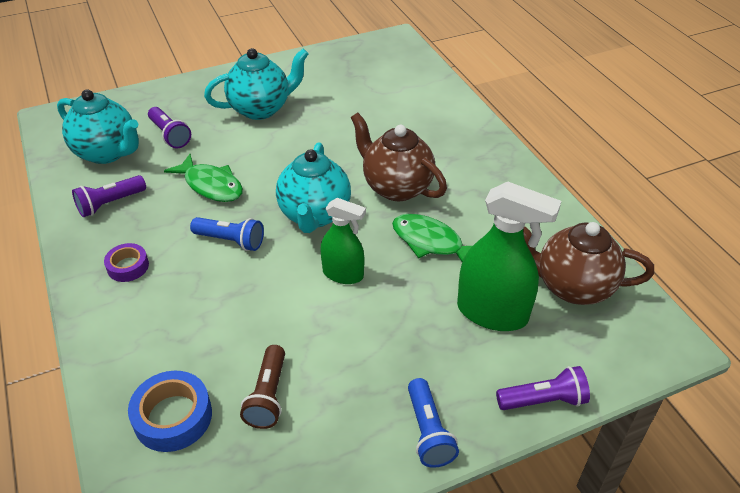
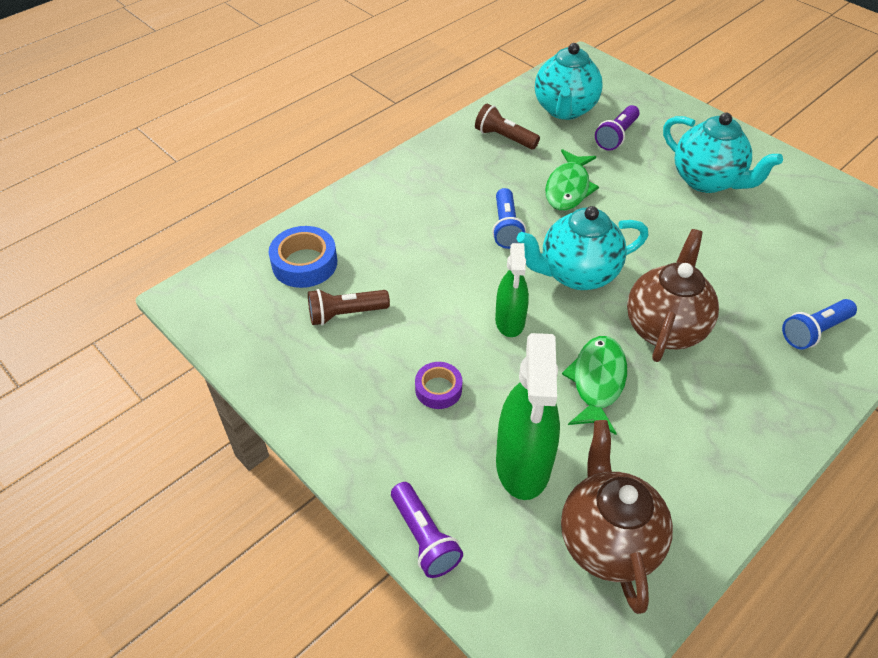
camera: 70 degrees right, 5 degrees up
(110, 203) = (504, 138): purple flashlight -> brown flashlight
(128, 266) = (440, 177): purple tape -> purple tape (438, 389)
(428, 432) = (350, 442): blue flashlight -> blue flashlight (814, 331)

